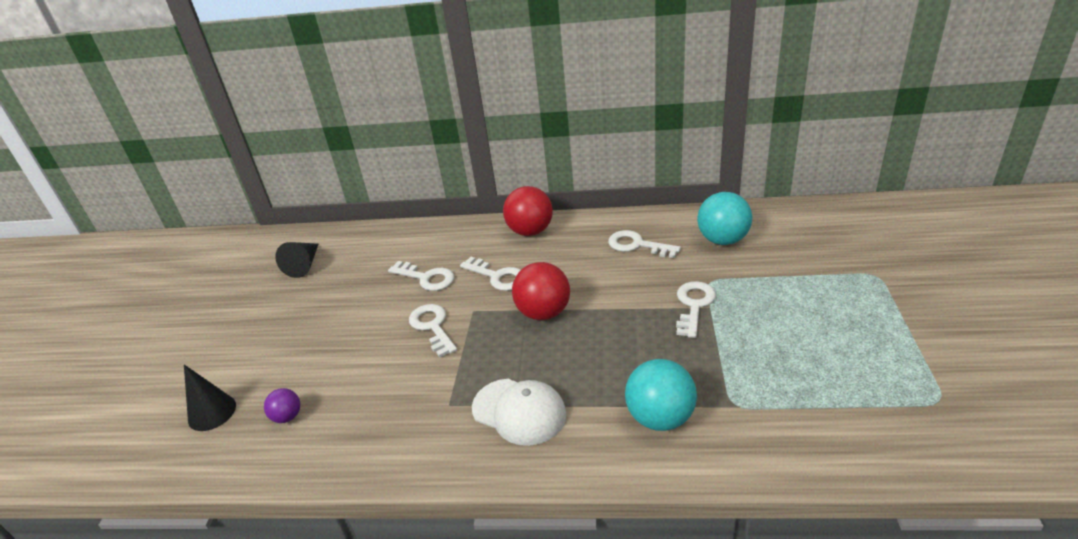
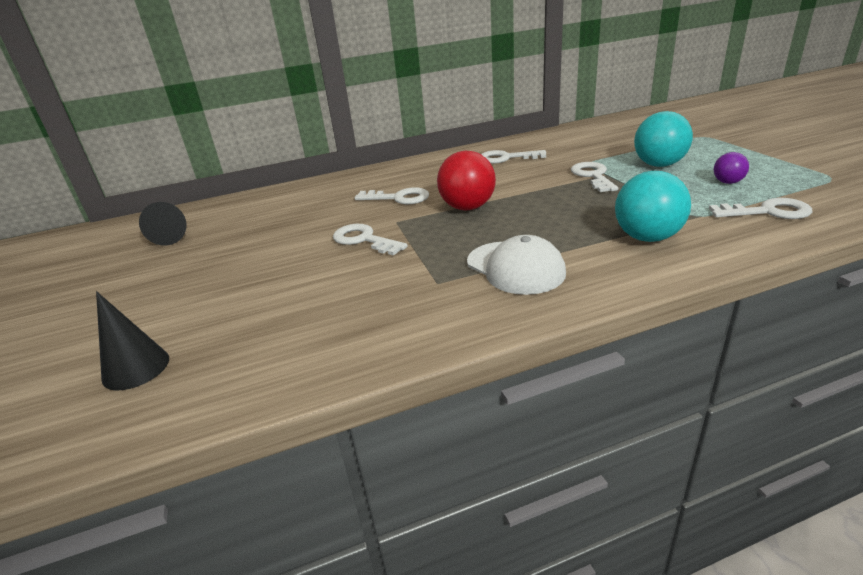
camera: 25 degrees left, 5 degrees down
(287, 417) = (249, 342): purple ball -> purple ball (727, 182)
(426, 278) = (325, 213): white key -> white key (767, 212)
(519, 411) = (515, 268): white cap -> white cap turned 45 degrees clockwise
(530, 231) = (401, 169): red ball -> none
(723, 240) = (572, 143): turquoise ball -> turquoise ball (659, 165)

